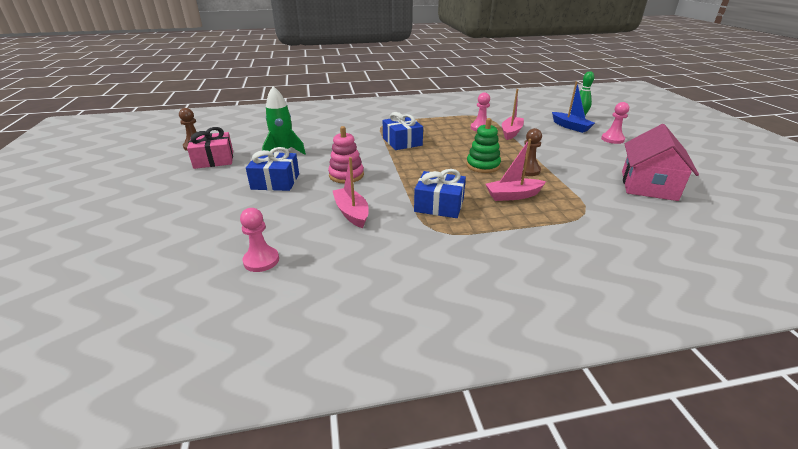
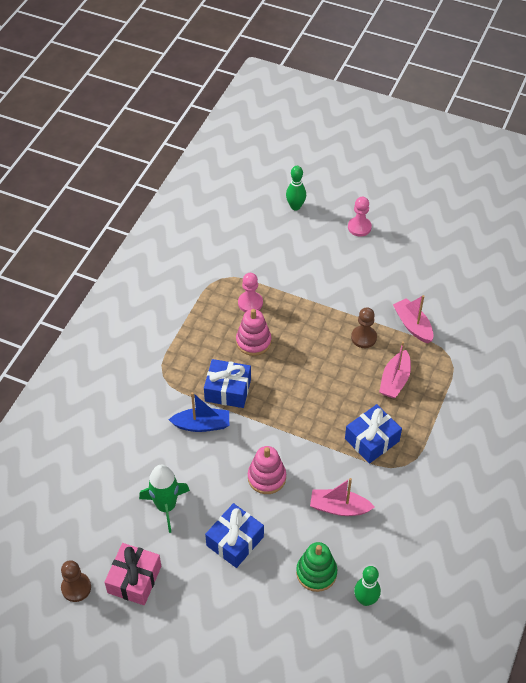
camera: 55 degrees left, 20 degrees up
(261, 260) = (365, 600): pink pawn -> green bowling pin
(453, 137) = (253, 341): none -> pink stacking toy
(483, 165) = (330, 362): green stacking toy -> green stacking toy (316, 573)
(511, 132) = (282, 287): pink boat -> pink boat (413, 325)
(570, 127) = (309, 232): blue boat -> blue boat (202, 425)
(648, 185) = (446, 282): pink house -> none

